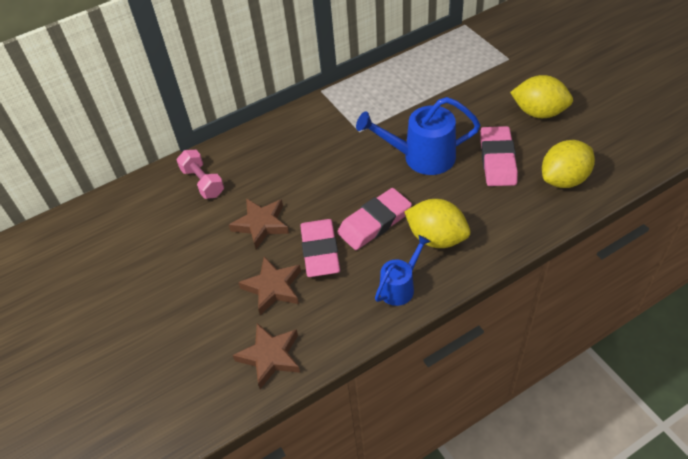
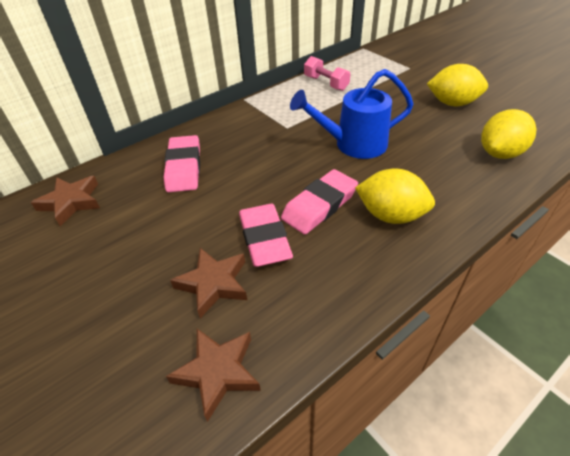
camera: 10 degrees left, 5 degrees down
(203, 182) = (127, 181): pink dumbbell -> pink dumbbell (326, 83)
(261, 225) = (194, 217): brown star -> brown star (71, 202)
(400, 286) = (365, 269): blue watering can -> none
(497, 160) = (429, 142): pink eraser -> pink eraser (184, 167)

